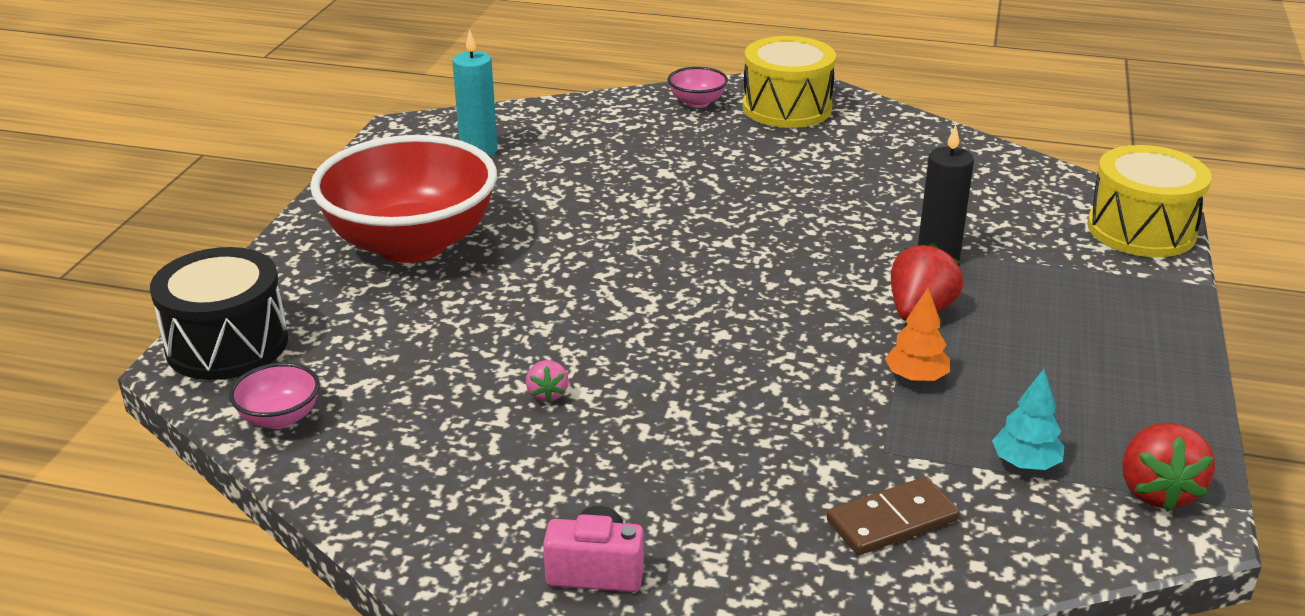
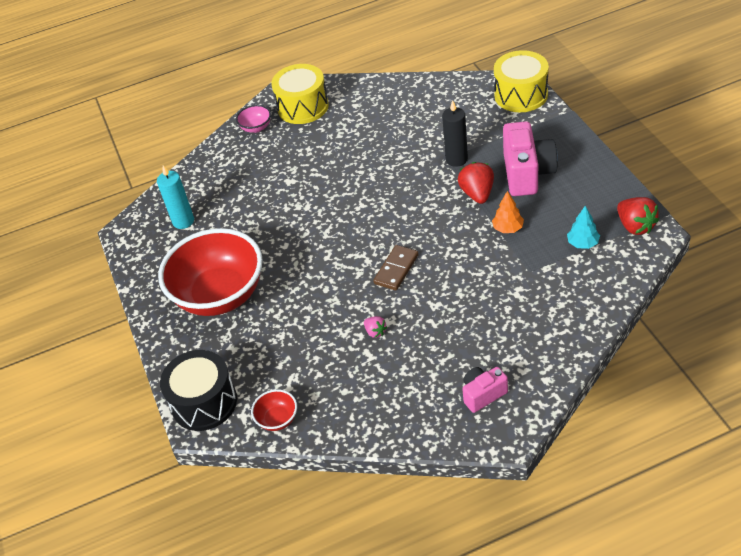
camera: 30 degrees left, 15 degrees up
(280, 418) = (277, 419): pink bowl -> red bowl
(892, 521) = (562, 300): brown domino -> brown domino (396, 269)
(1035, 326) = (527, 173): none -> pink camera

